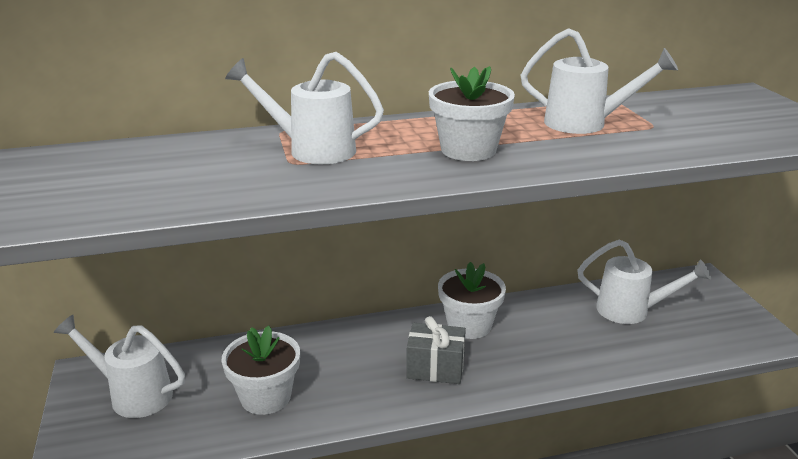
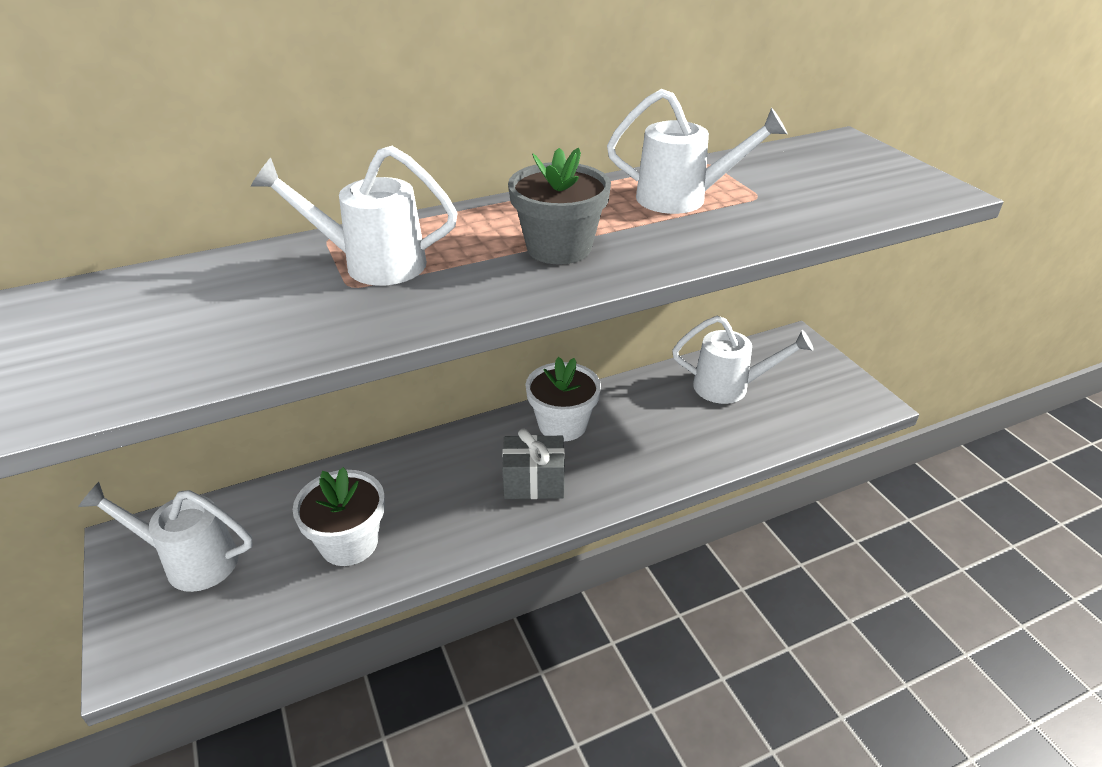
camera: 10 degrees left, 10 degrees up
(468, 150) = (559, 248): white flower pot -> grey flower pot

